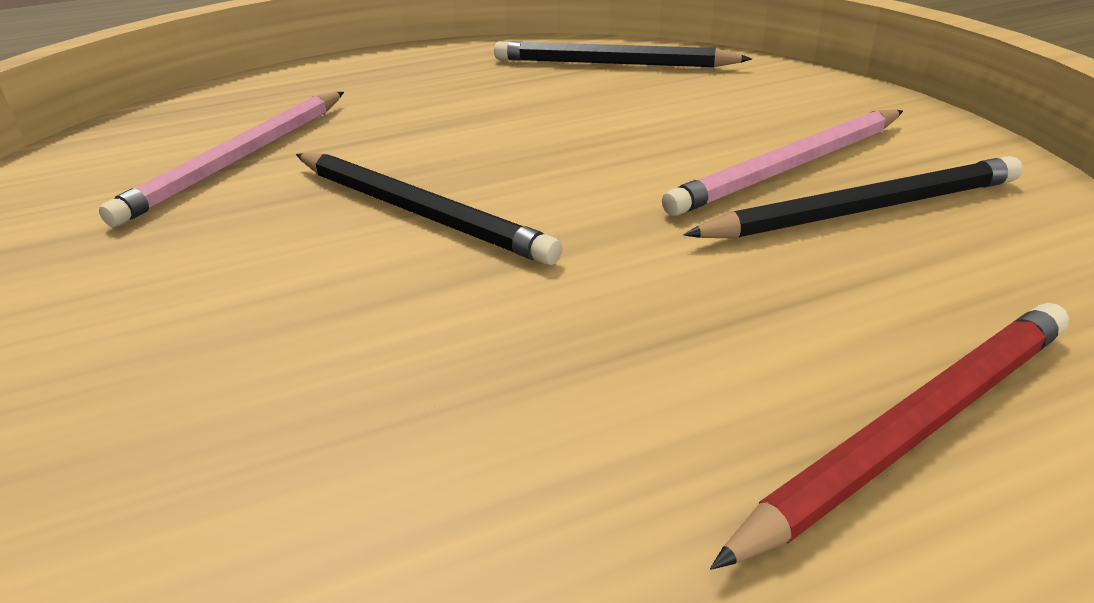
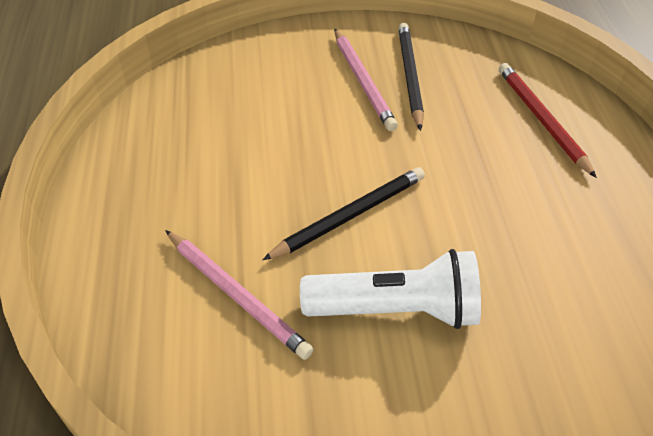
camera: 75 degrees left, 15 degrees up
(198, 290) = (396, 309): none -> white flashlight
(613, 63) = (189, 98): black pencil -> none

